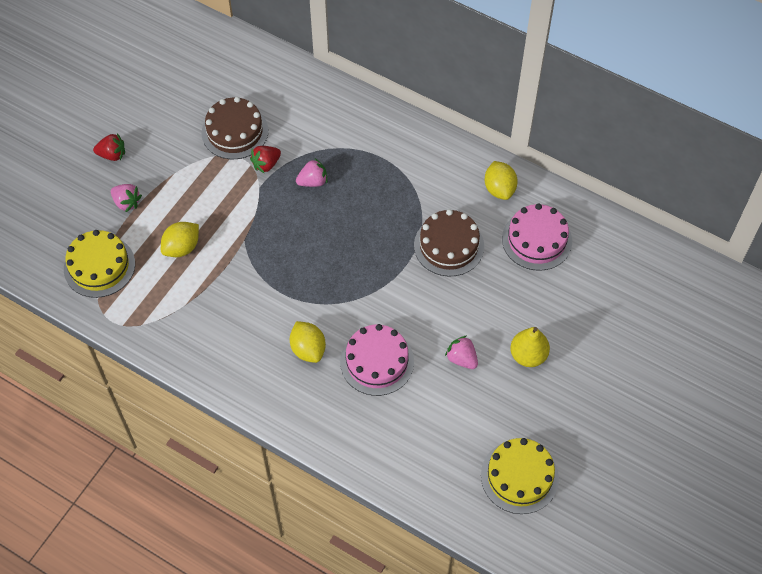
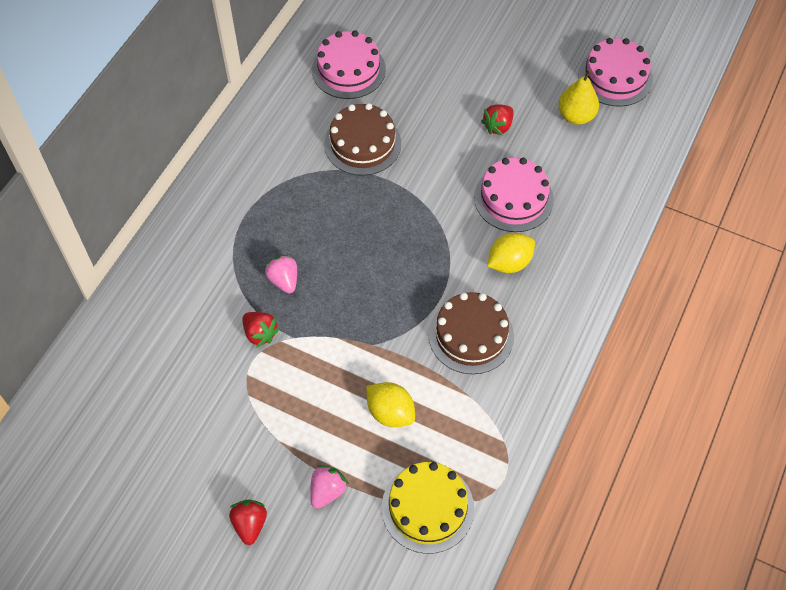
camera: 95 degrees left, 0 degrees up
(235, 132) = (209, 376): brown cake -> brown cake (471, 335)
(462, 359) = (498, 126): pink strawberry -> red strawberry
(499, 189) = (286, 102): yellow lemon -> none
(519, 476) = (615, 77): yellow cake -> pink cake
(528, 355) = (485, 74): yellow pear -> yellow pear (576, 116)

